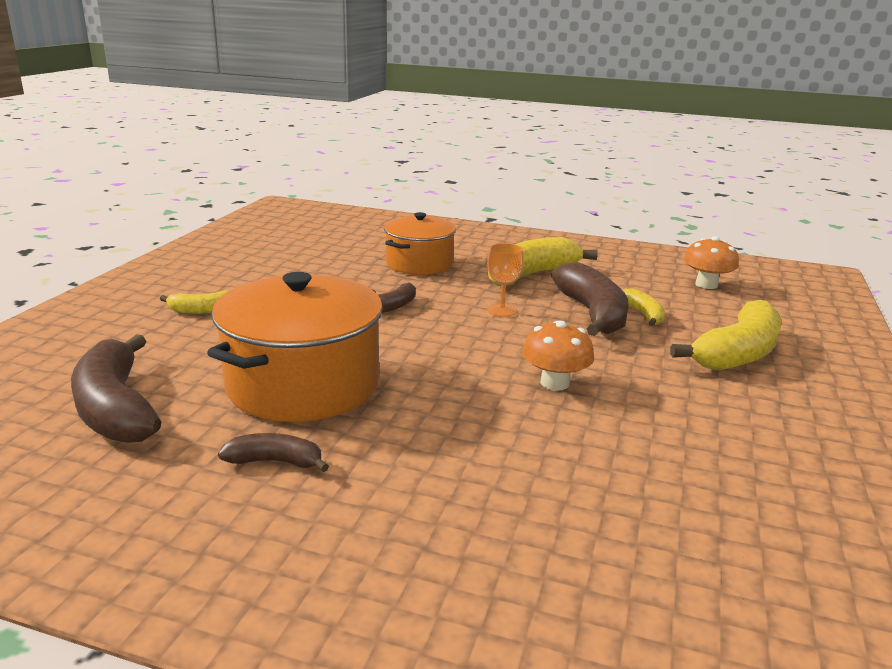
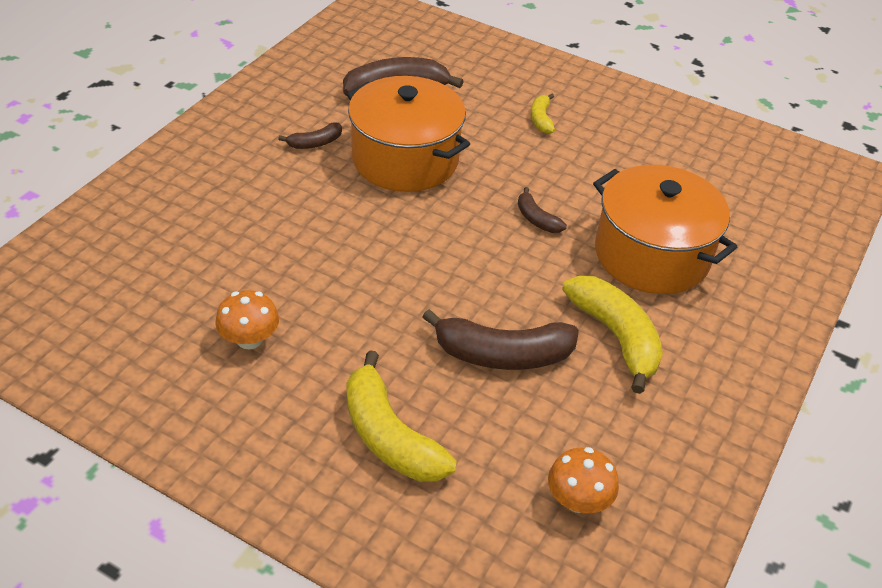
camera: 100 degrees right, 20 degrees up
(275, 462) = (315, 143): brown banana -> brown banana turned 45 degrees clockwise
(419, 264) = (651, 255): orange pot -> orange pot, size x1.58
(501, 310) = (519, 289): orange goblet -> none
(555, 383) = (370, 285): orange mushroom -> orange mushroom (249, 339)
(643, 314) = (494, 396): yellow banana -> none

